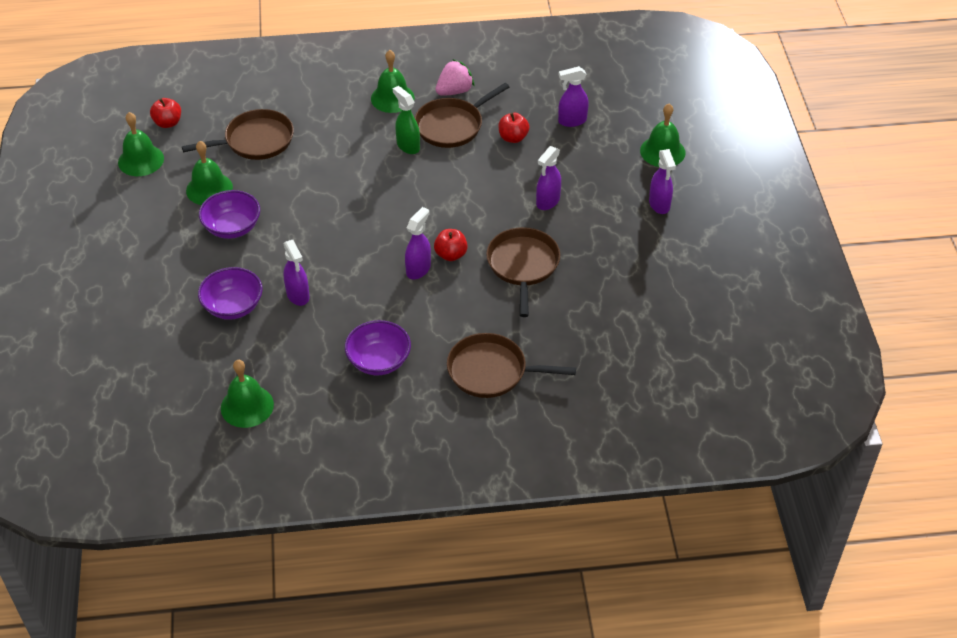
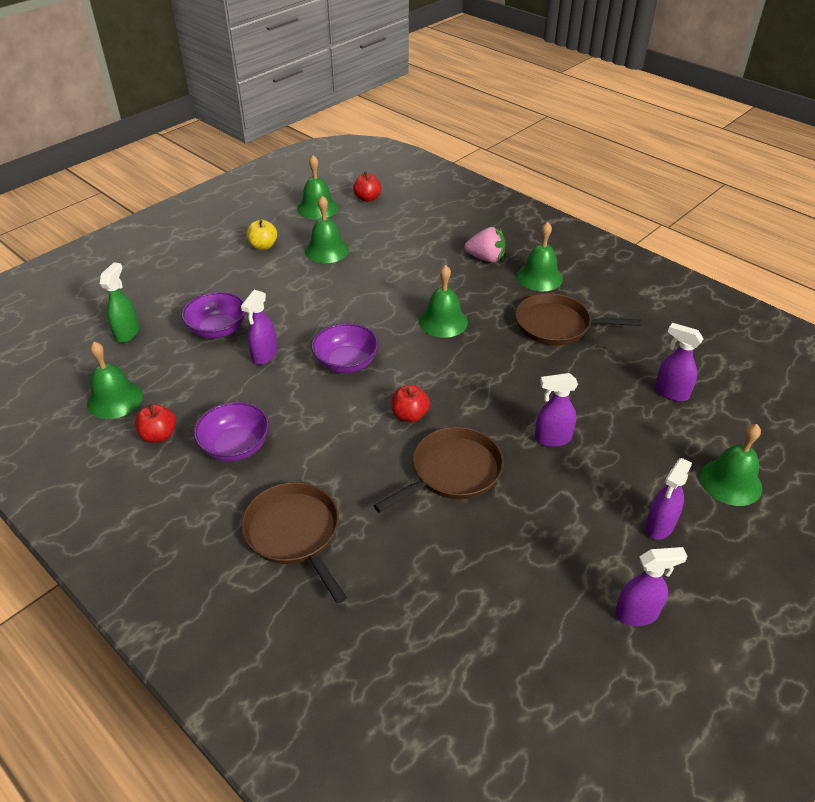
camera: 50 degrees right, 5 degrees down
(152, 222) = (263, 246): none -> yellow apple
(232, 227) = (300, 282): purple bowl -> purple bowl (346, 363)
(255, 141) = (401, 242): brown pan -> none
(378, 178) = (443, 321): none -> green bell
(408, 146) = (500, 316): green spray bottle -> green spray bottle (127, 333)
(418, 269) = (369, 406): purple spray bottle -> purple spray bottle (637, 614)
(454, 91) = (596, 303): pink strawberry -> pink strawberry (486, 258)
(513, 138) = (596, 368): red apple -> red apple (159, 435)

